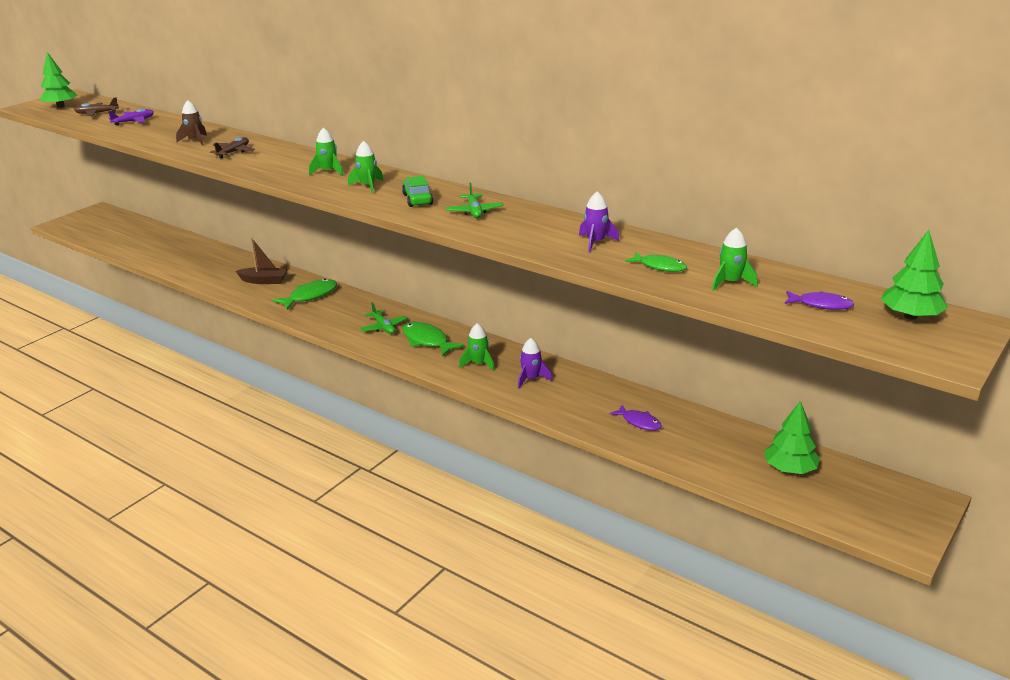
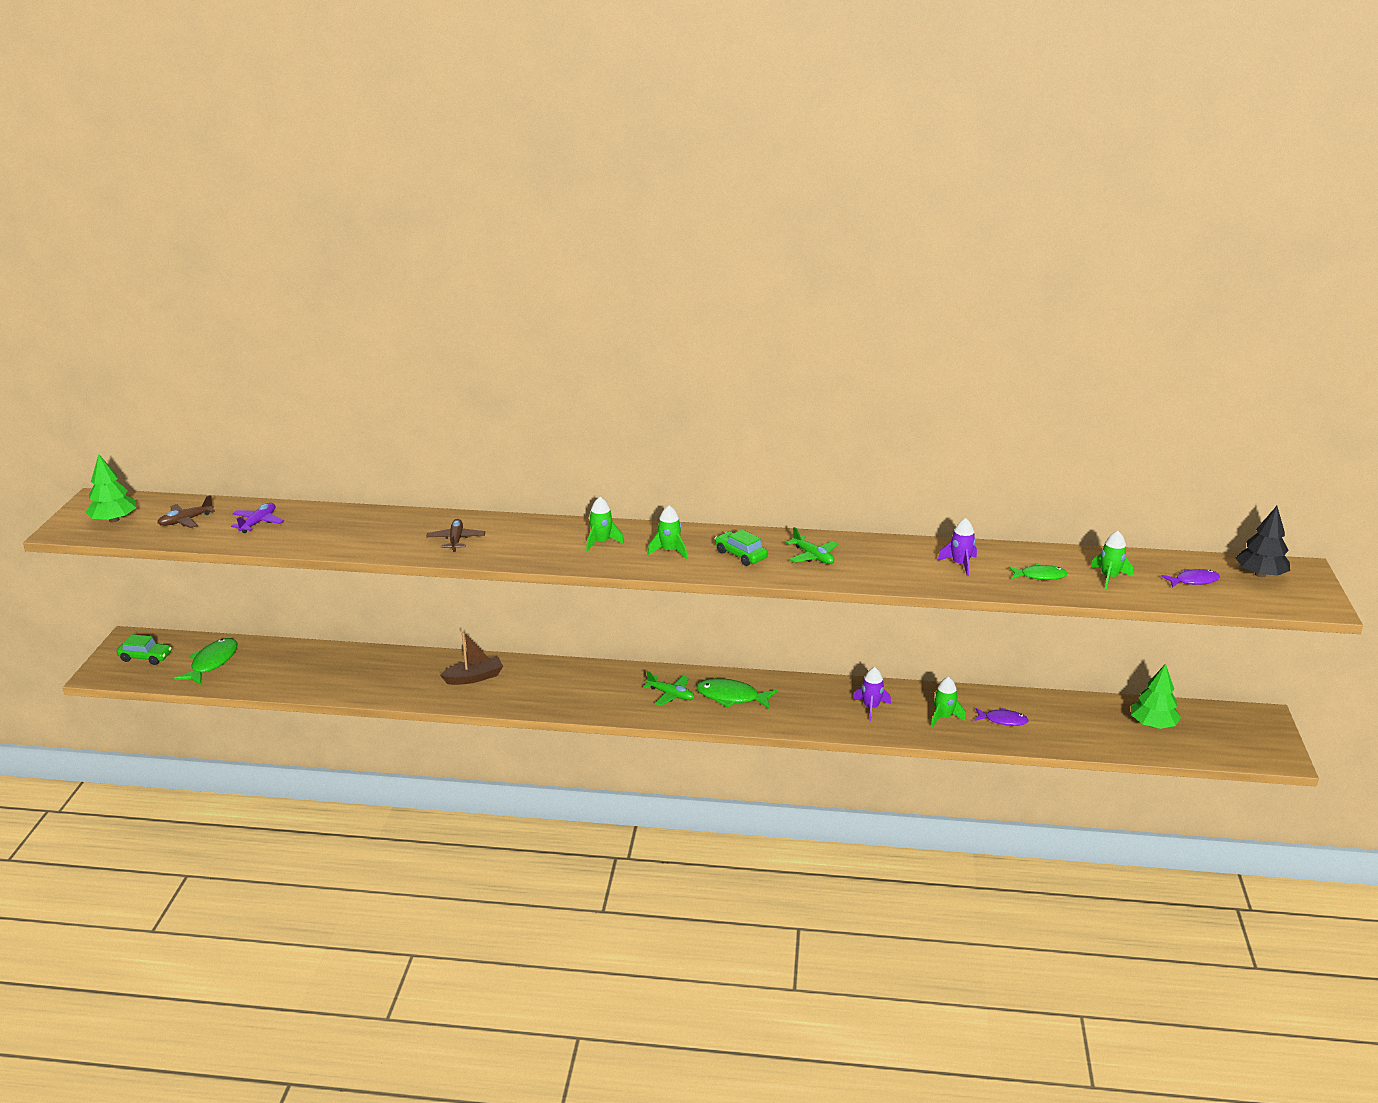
camera: 30 degrees left, 0 degrees up
(93, 221) = (145, 657): none -> green car
(195, 141) = (384, 534): brown rocket -> none
(310, 296) = (550, 681): green fish -> green fish (212, 663)
(479, 363) = (807, 706): green rocket -> green rocket (943, 717)
(911, 316) = (1260, 574): green tree -> black tree

